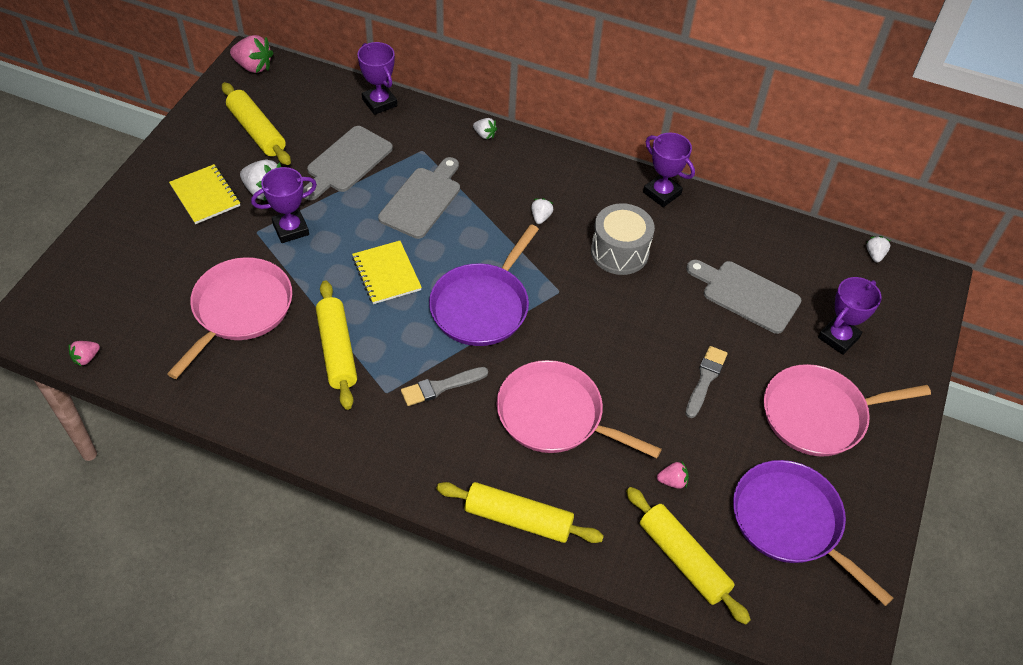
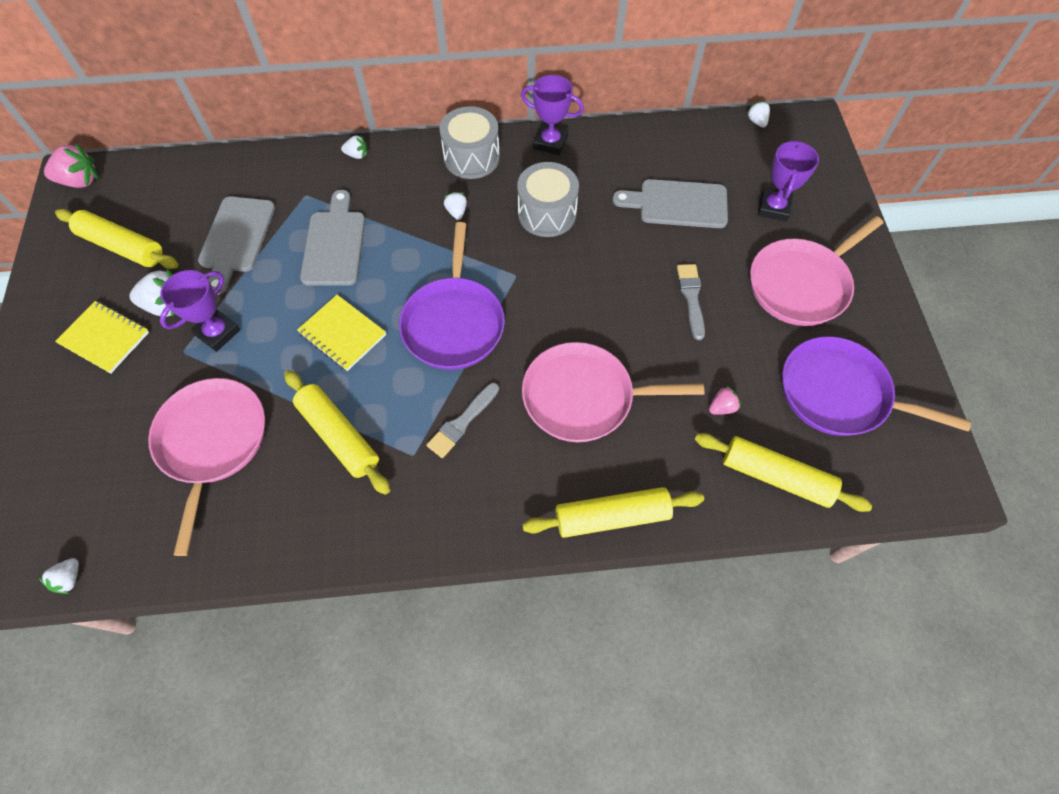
camera: 25 degrees left, 10 degrees up
(86, 358) = (69, 579): pink strawberry -> white strawberry
(379, 103) = (235, 165): purple trophy -> none
(582, 177) = (471, 157): none -> grey drum

